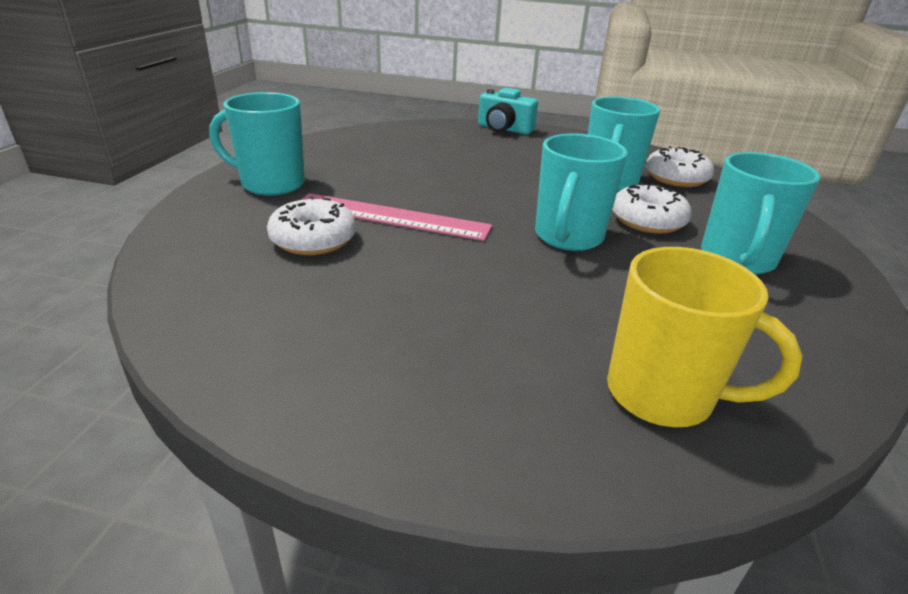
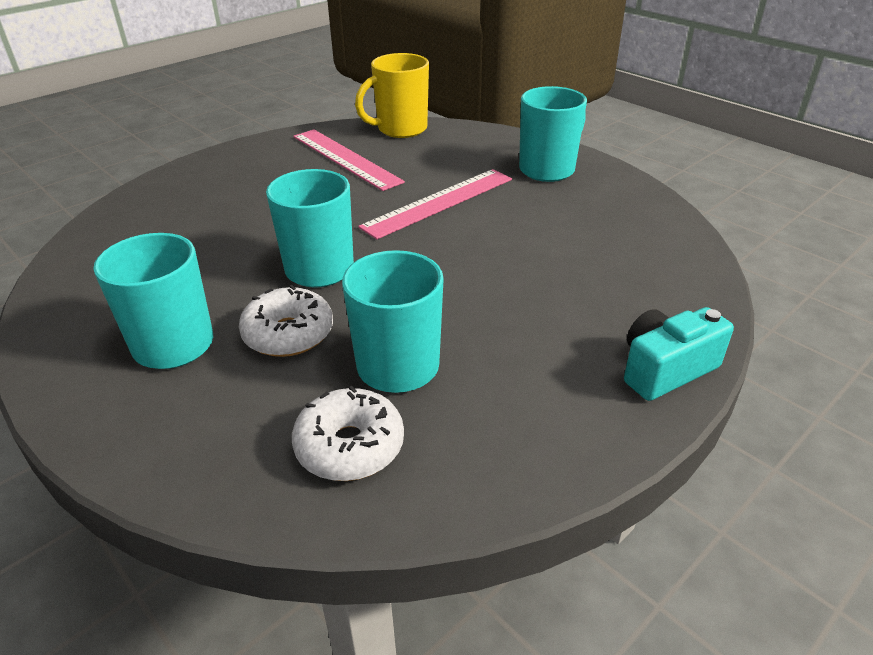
camera: 125 degrees right, 5 degrees up
(313, 240) = (431, 168): white donut -> none
(328, 307) = (345, 158): none -> pink ruler
(662, 395) = (151, 220): yellow mug -> yellow mug (400, 129)

